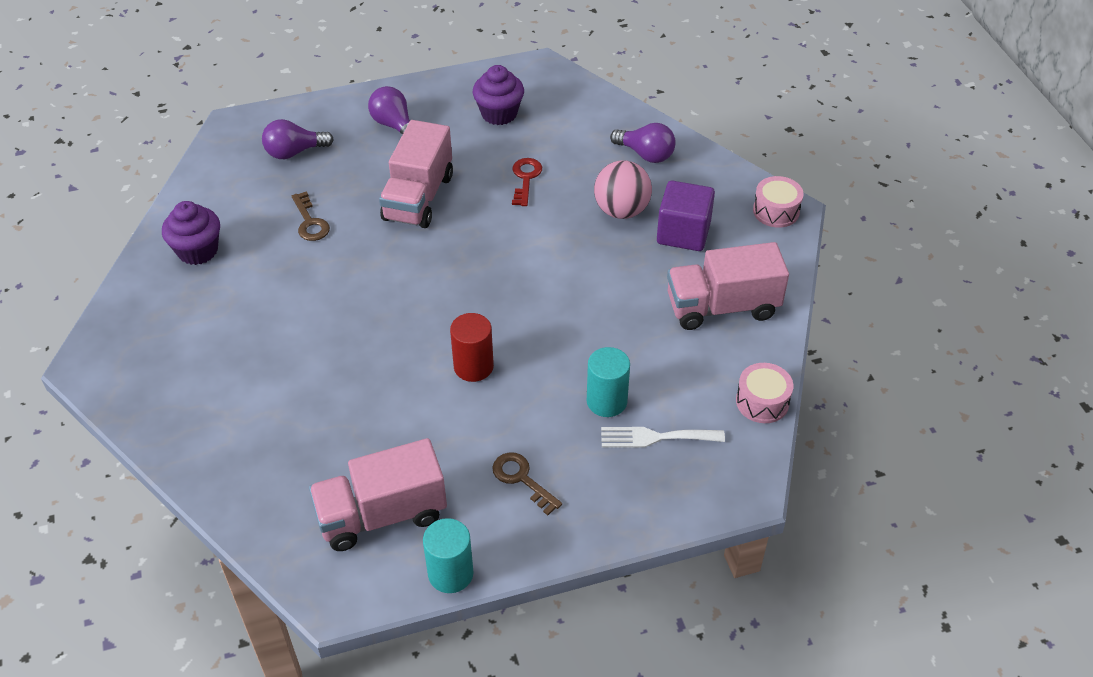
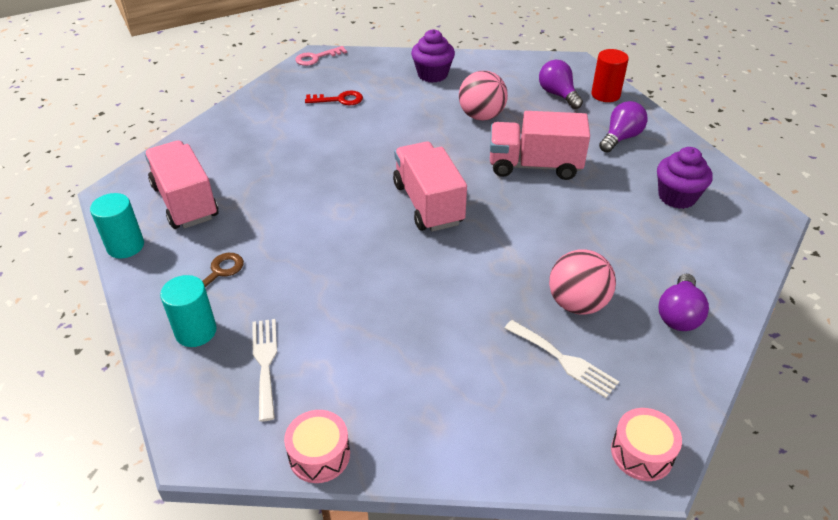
camera: 80 degrees right, 5 degrees down
(90, 366) = (316, 58): none -> pink key
(310, 222) = (481, 116): brown key -> pink ball
(473, 366) = (340, 227): red cylinder -> red cylinder (605, 95)
(525, 179) = (591, 227): red key -> red key (339, 100)
(606, 401) = (308, 320): turquoise cylinder -> turquoise cylinder (196, 331)
(683, 233) = (564, 360): purple cube -> white fork
(722, 307) = (457, 406): pink truck -> pink truck (428, 204)

